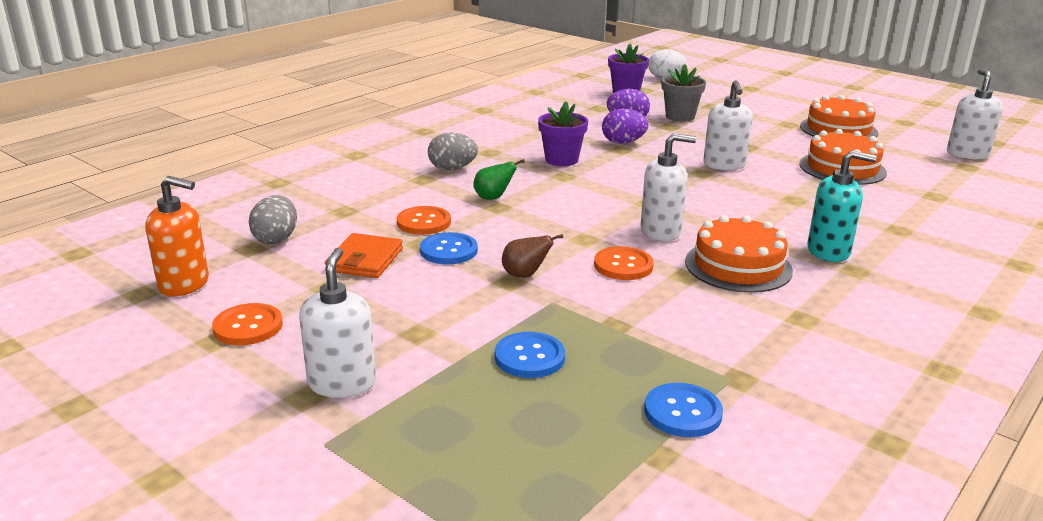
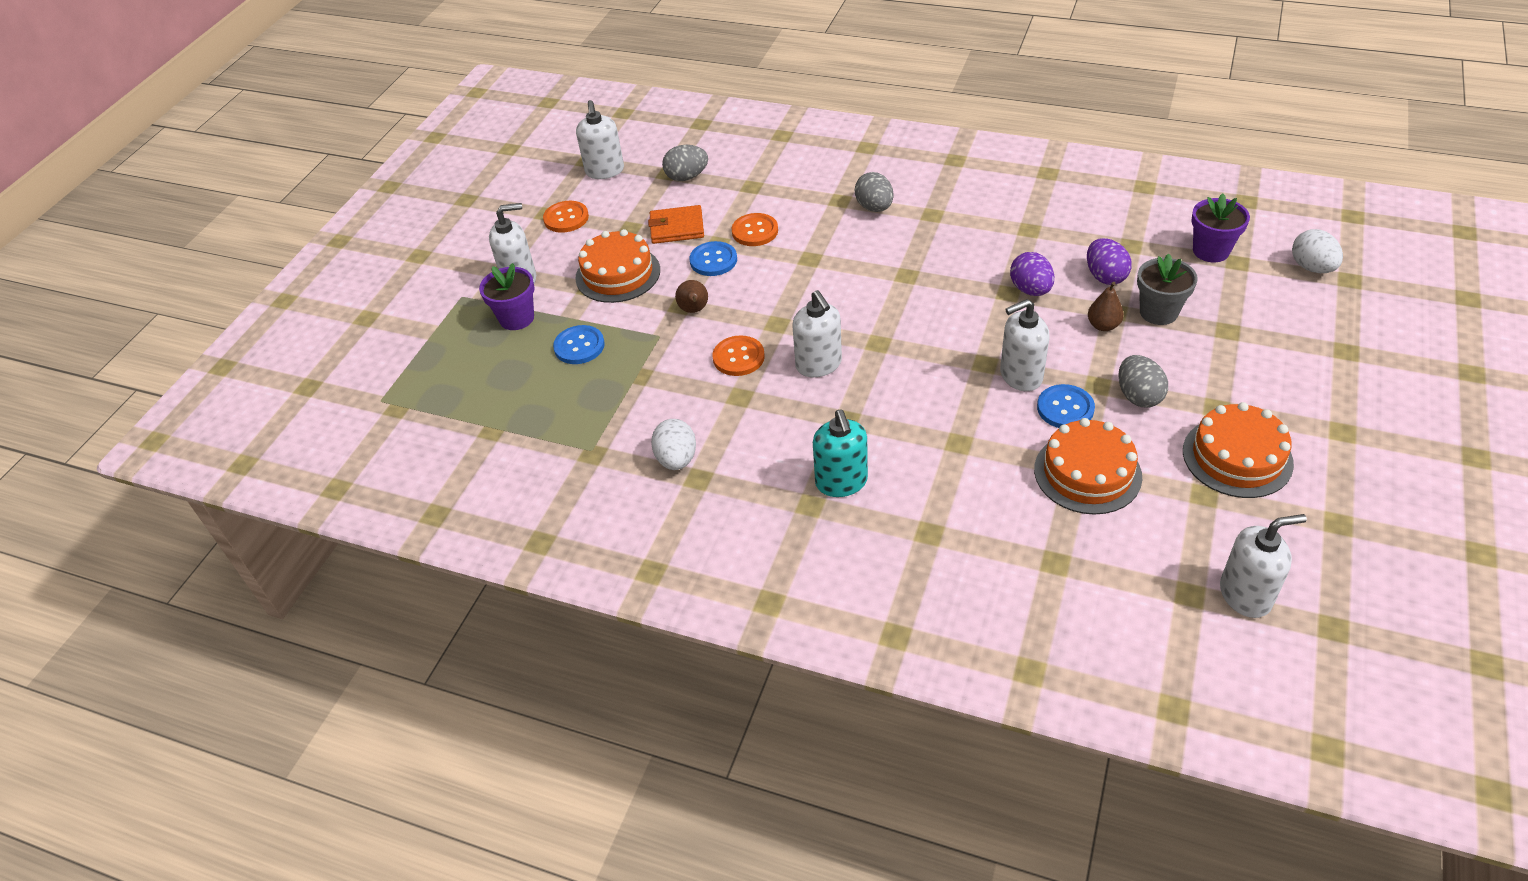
camera: 75 degrees right, 20 degrees up
(184, 284) = (605, 171): orange soap dispenser -> white soap dispenser
(493, 198) = (826, 250): green pear -> none
(561, 160) = (946, 263): purple flower pot -> purple flower pot (516, 318)
(682, 412) = (540, 433): blue button -> blue button (1065, 408)
(683, 132) = (1103, 325): none -> brown pear
(738, 266) = (775, 425): orange cake -> orange cake (618, 274)
(766, 139) = (1138, 396): none -> grey egg
(769, 326) = (676, 459): none -> white egg

